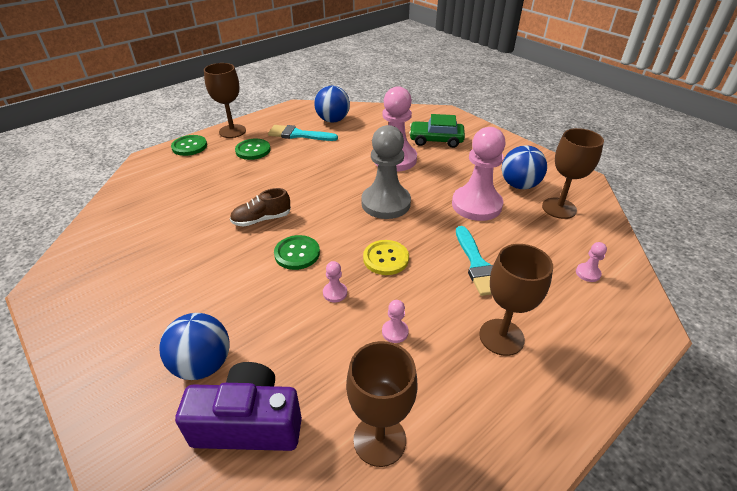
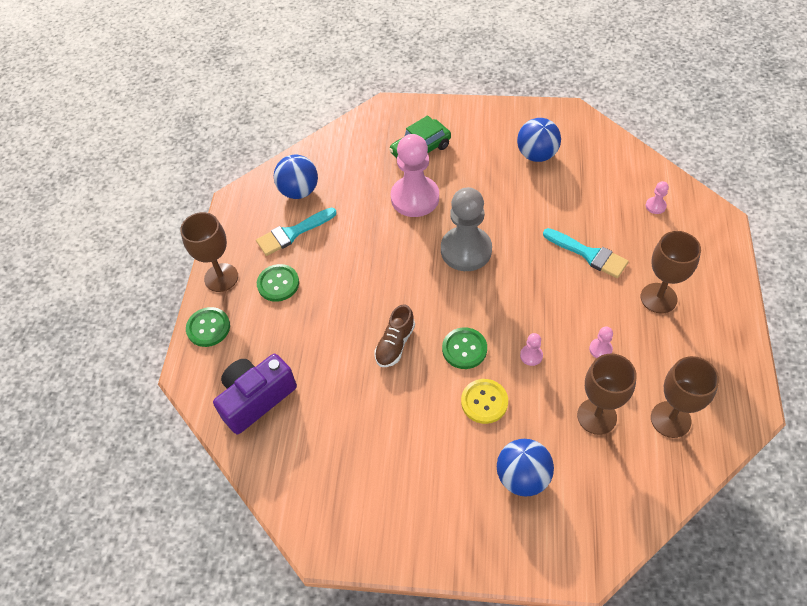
camera: 40 degrees left, 15 degrees up
(249, 423) = (597, 479): purple camera -> purple camera (256, 399)
(385, 258) = (528, 300): yellow button -> yellow button (484, 402)
(476, 205) = (530, 199): pink pawn -> none
(559, 208) = (585, 158): brown goblet -> brown goblet (597, 416)

